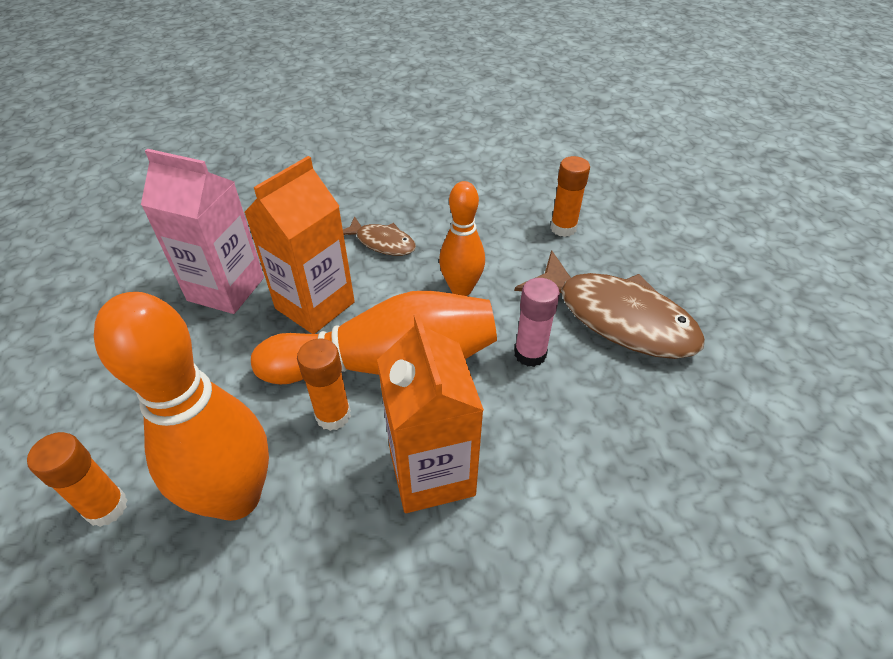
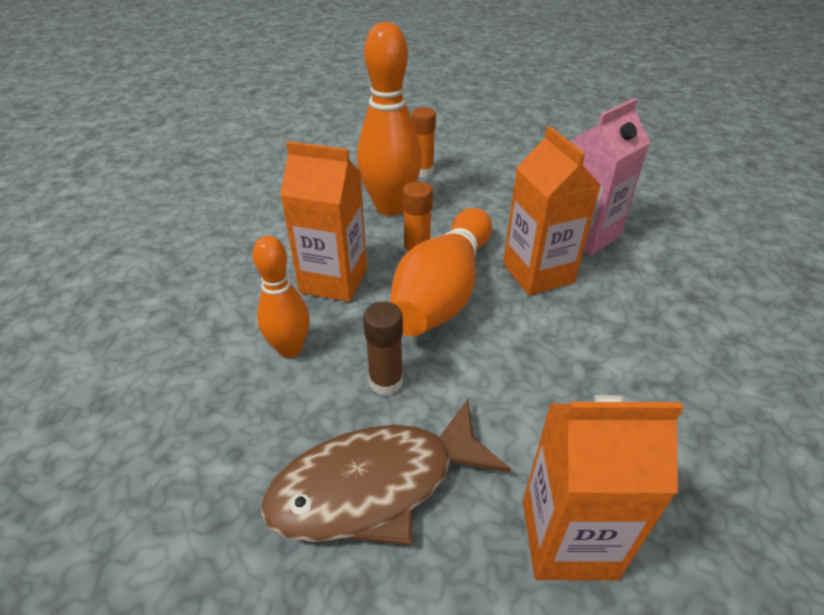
camera: 120 degrees right, 5 degrees down
(382, 243) = (612, 341): brown fish -> none
(461, 289) = (504, 372): orange bowling pin -> orange bowling pin (290, 349)
(530, 354) = (386, 382): pink glue stick -> brown glue stick
(563, 228) = (568, 539): orange glue stick -> orange carton

